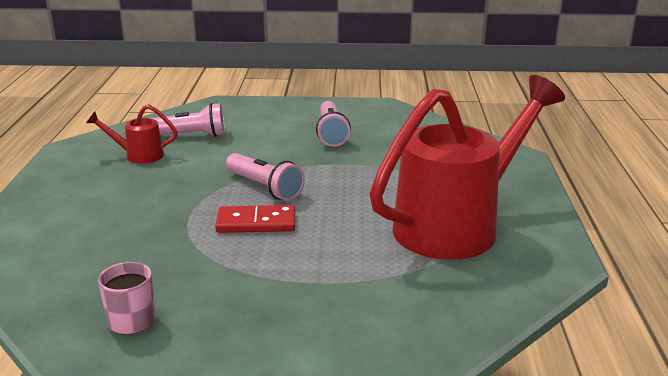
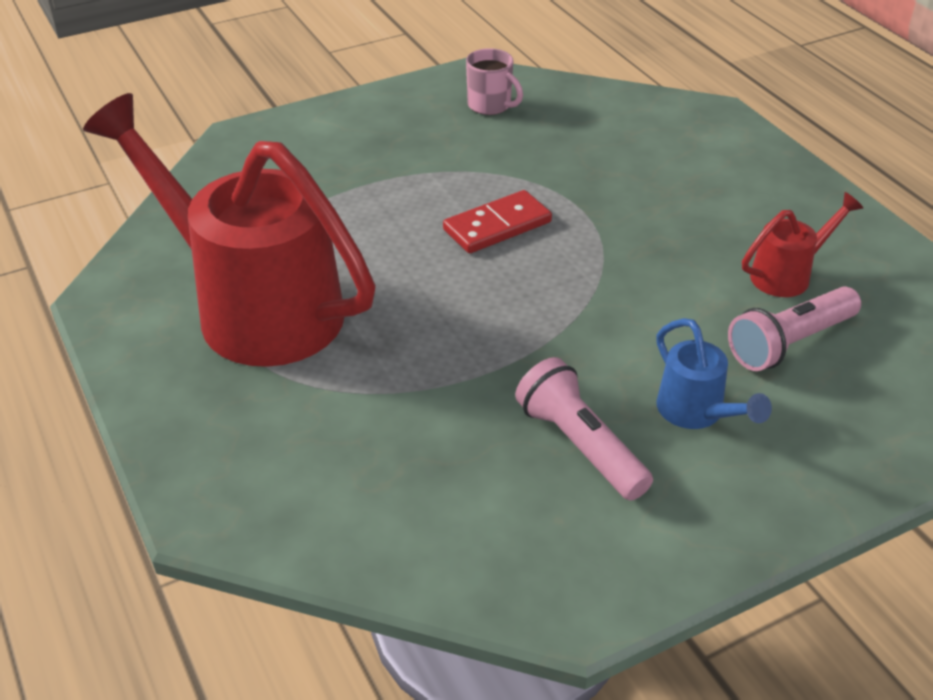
camera: 150 degrees right, 15 degrees up
(264, 188) = (548, 280): pink flashlight -> none
(267, 129) = (696, 413): none -> blue watering can
(457, 225) = (253, 306): red watering can -> red watering can turned 105 degrees clockwise

